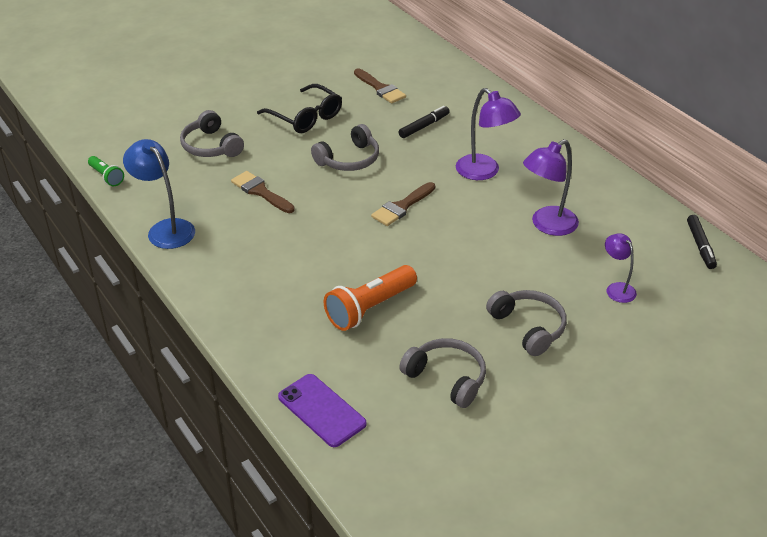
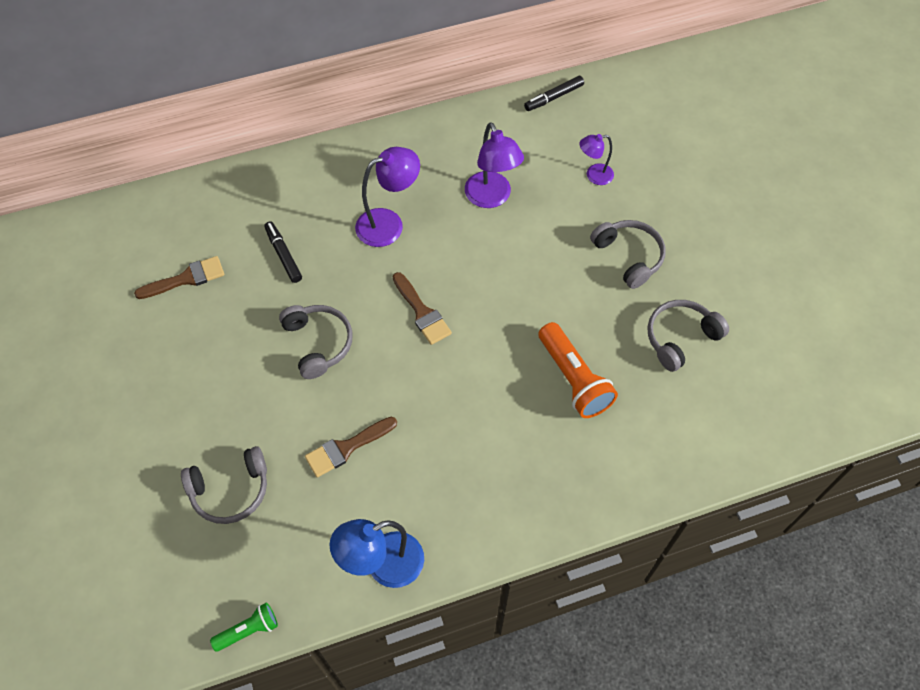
camera: 75 degrees left, 20 degrees up
(305, 117) = (212, 371): black glasses -> none
(321, 410) = (703, 451): purple phone -> none
(528, 327) = (629, 256): grey headphones -> grey headphones turned 75 degrees clockwise
(700, 246) = (554, 97): black marker -> black marker turned 135 degrees clockwise

